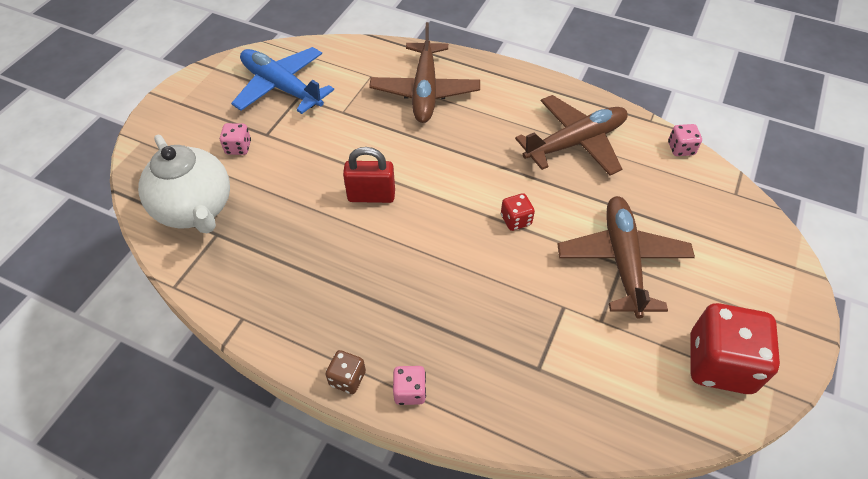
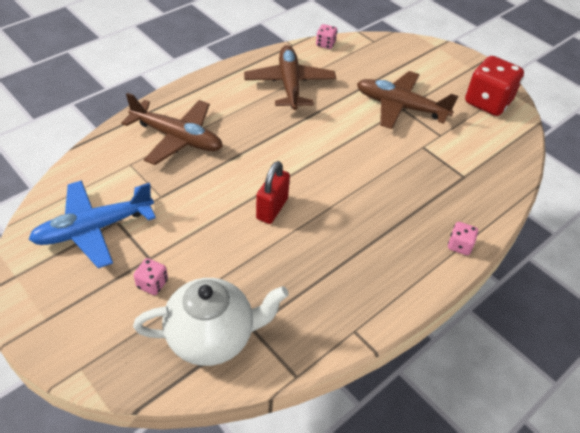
camera: 70 degrees left, 5 degrees down
(347, 378) = (437, 277): brown dice -> none
(516, 220) = (342, 140): red dice -> none

